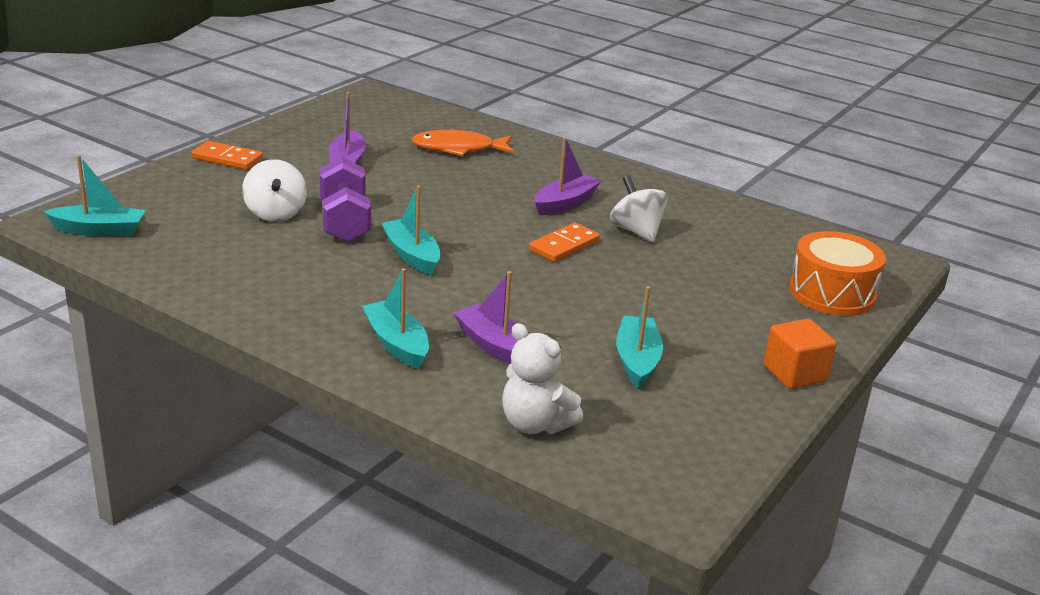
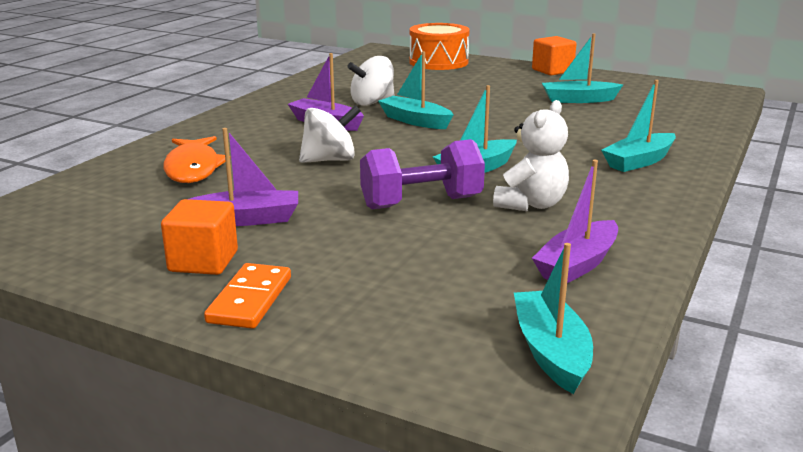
camera: 95 degrees left, 5 degrees down
(275, 213) = (420, 240): white spinning top -> white spinning top (330, 160)
(287, 148) = (203, 261): none -> orange cube
(496, 347) = (605, 133): purple boat -> purple boat (577, 264)
(535, 424) = (690, 119): white teddy bear -> white teddy bear (531, 204)
(564, 246) = (415, 121): orange domino -> turquoise boat

